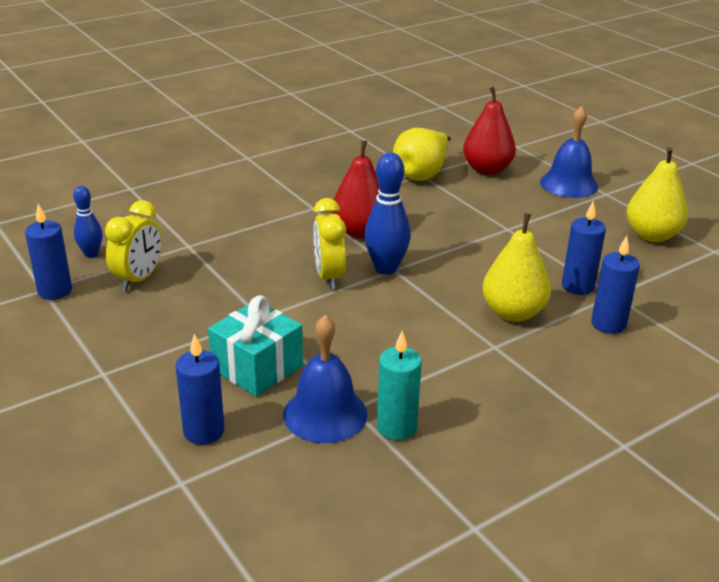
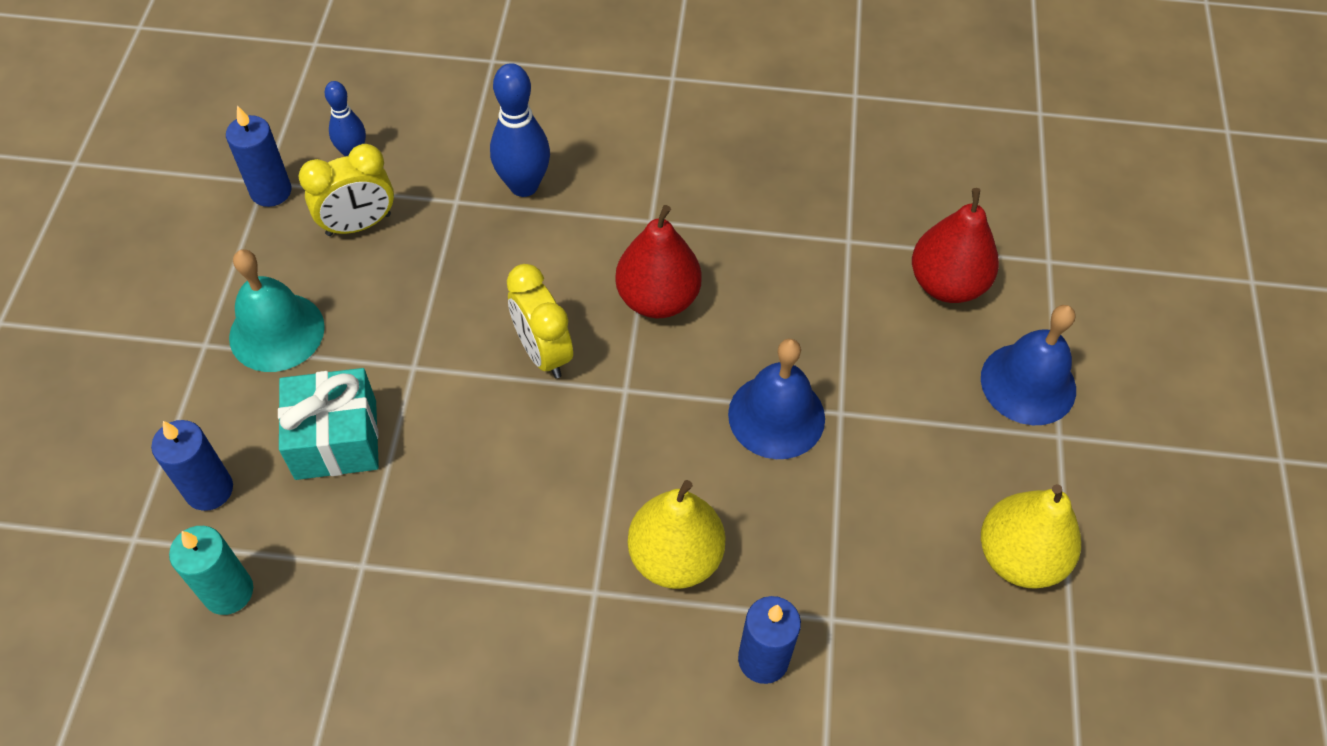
camera: 40 degrees right, 25 degrees up
(148, 344) = (277, 332): none -> turquoise bell
(325, 414) = (329, 552): blue bell -> blue bell (776, 416)
(329, 277) = (543, 353): yellow clock -> yellow clock turned 60 degrees counterclockwise
(386, 268) = (617, 382): blue bowling pin -> blue bowling pin (524, 186)
(396, 427) = (372, 624): turquoise candle -> turquoise candle (228, 592)
(422, 174) = (849, 239): yellow pear -> none
(577, 286) = (804, 572): blue candle -> none

